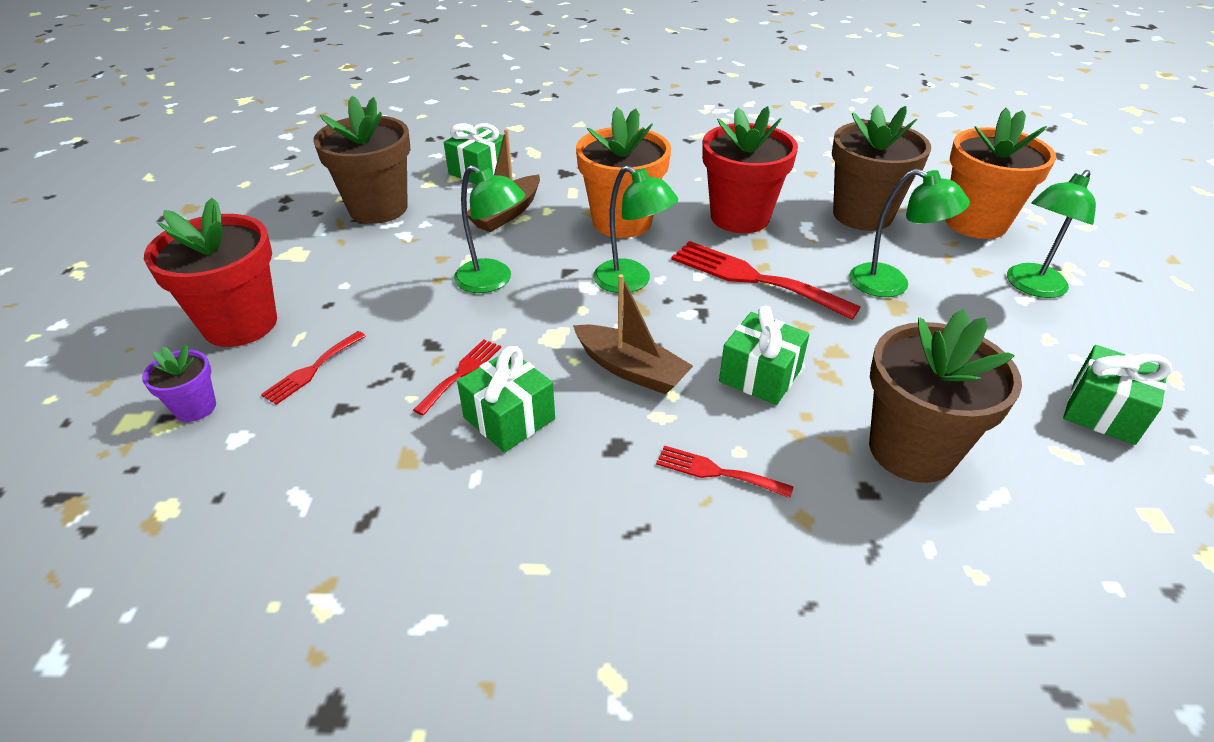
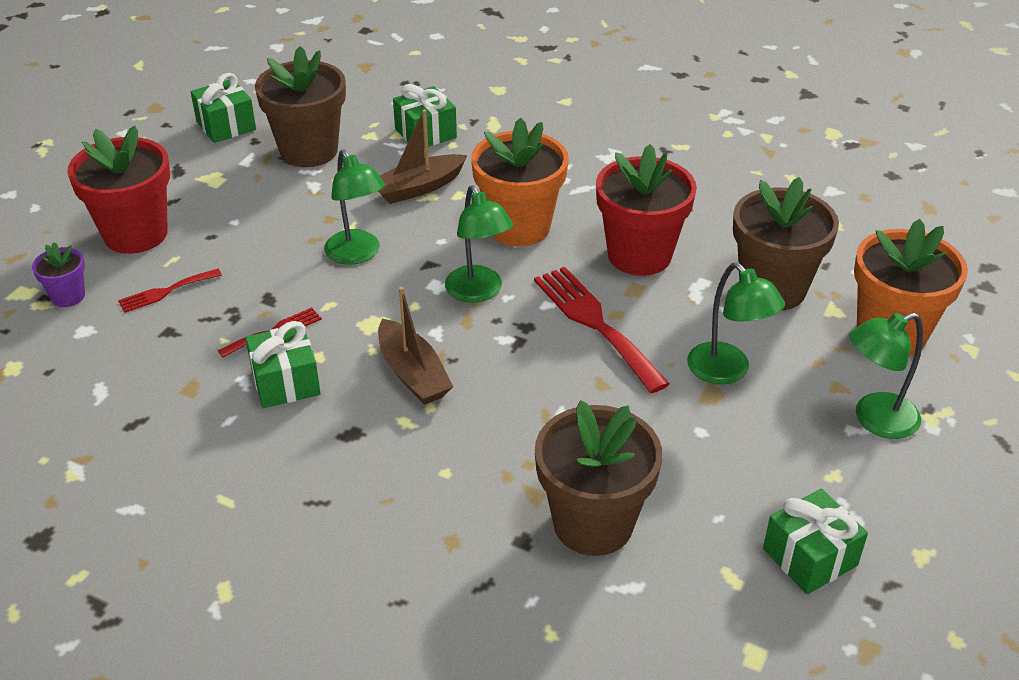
camera: 25 degrees right, 0 degrees up
(717, 472) = (413, 482): red fork -> none
(760, 375) = (519, 416): green gift -> green gift (226, 126)

